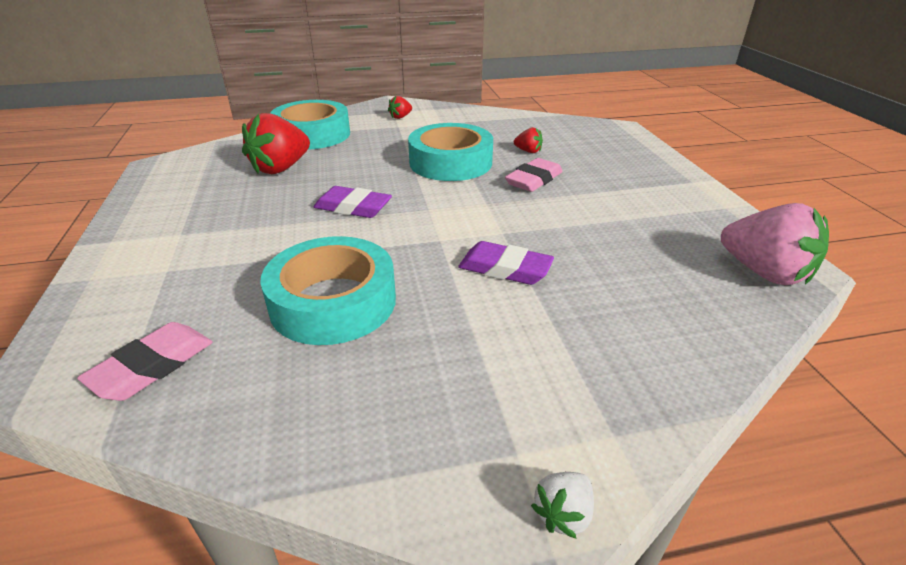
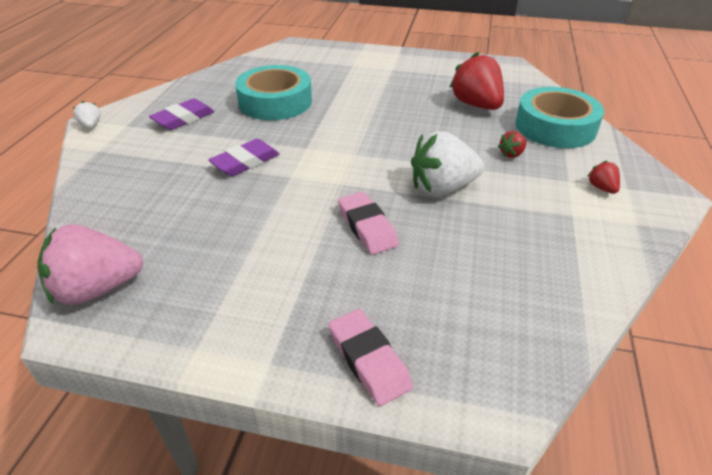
camera: 115 degrees right, 5 degrees up
(152, 366) = (274, 61): pink eraser -> pink eraser (368, 360)
(353, 207) = (383, 123): purple eraser -> purple eraser (183, 119)
(450, 162) = (442, 188): turquoise tape -> white strawberry
(528, 151) = (444, 252): red strawberry -> red strawberry (511, 154)

